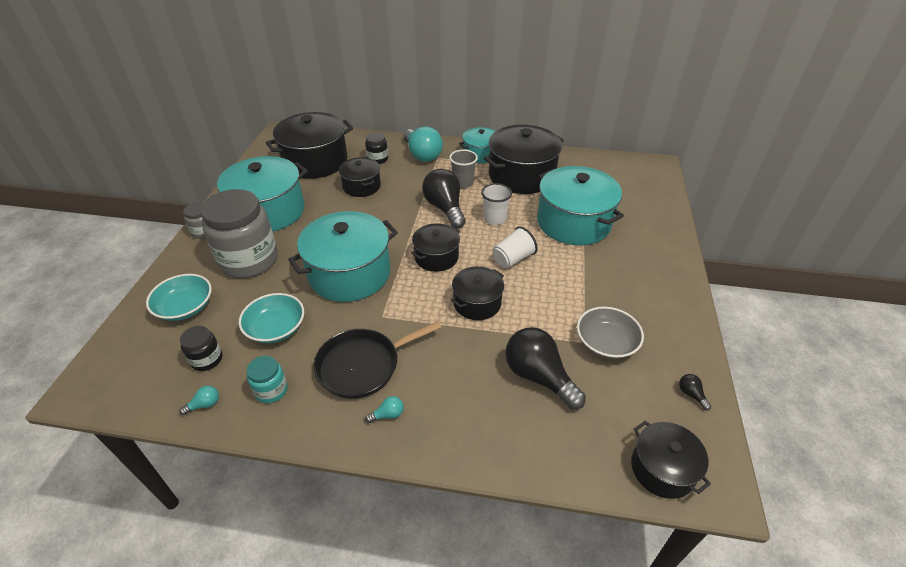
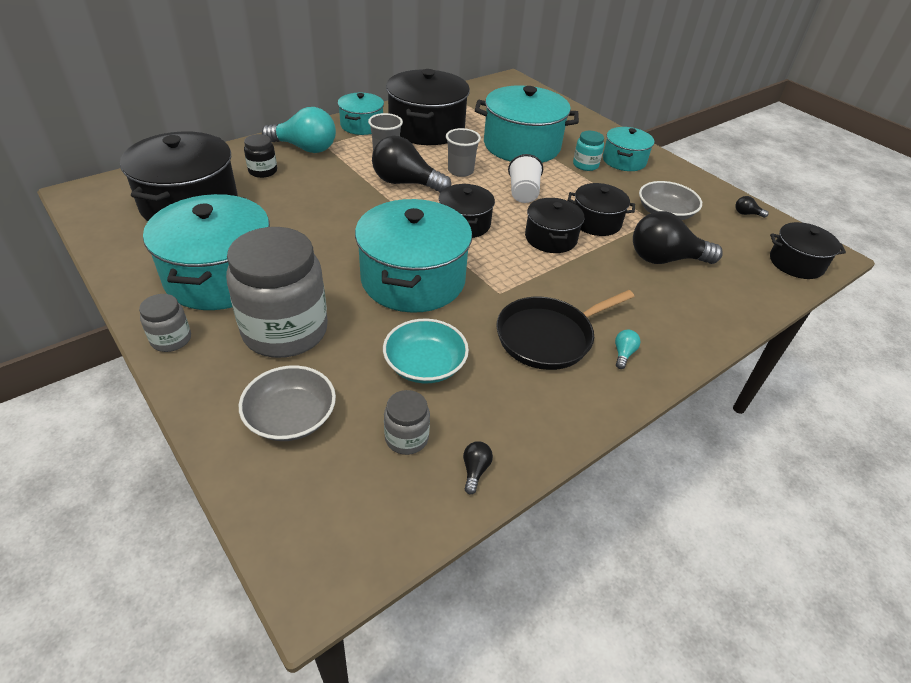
camera: 50 degrees left, 0 degrees up
(185, 307) = (291, 417): turquoise bowl -> grey bowl
(204, 405) = (475, 470): turquoise light bulb -> black light bulb
(207, 359) = (406, 438): black jar -> grey jar
(271, 390) = (511, 410): turquoise jar -> turquoise jar (585, 165)
(361, 186) = (290, 202): black pot -> black pot (596, 222)
(362, 365) = (548, 337): black pan -> black pan turned 45 degrees clockwise
(494, 219) = (460, 171): white cup -> grey cup
(646, 279) = (624, 161): none -> turquoise pot

